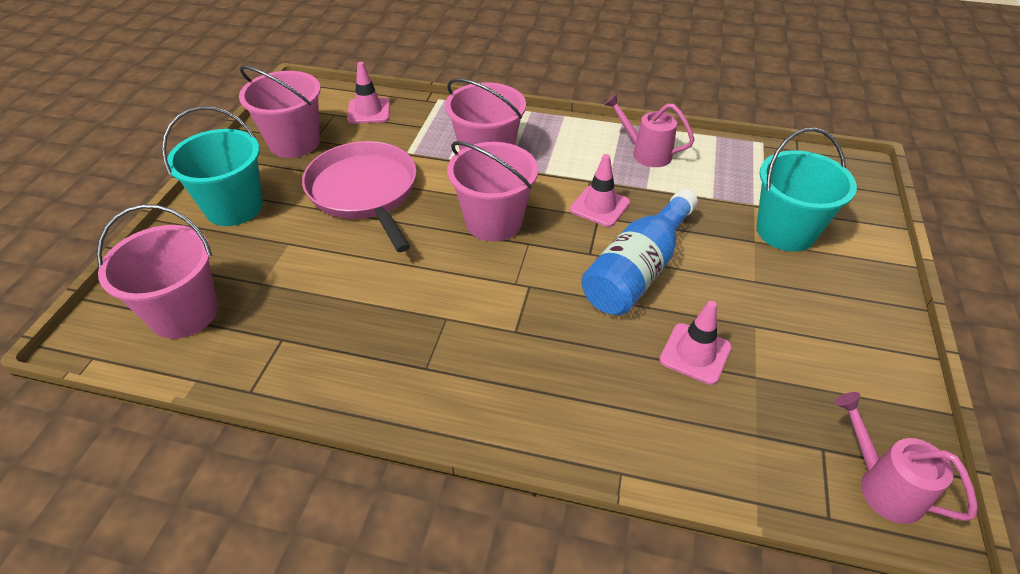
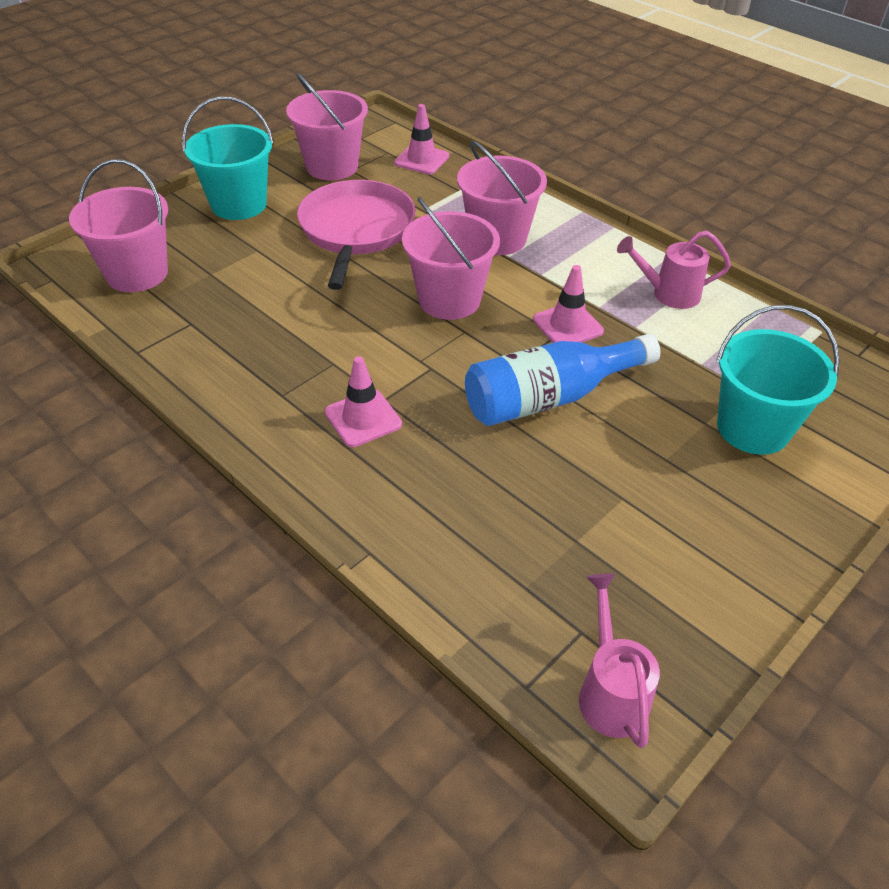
camera: 30 degrees right, 0 degrees up
(646, 153) = (669, 294): pink watering can -> pink watering can turned 60 degrees counterclockwise
(695, 353) = (534, 493): pink traffic cone -> pink traffic cone (363, 418)

